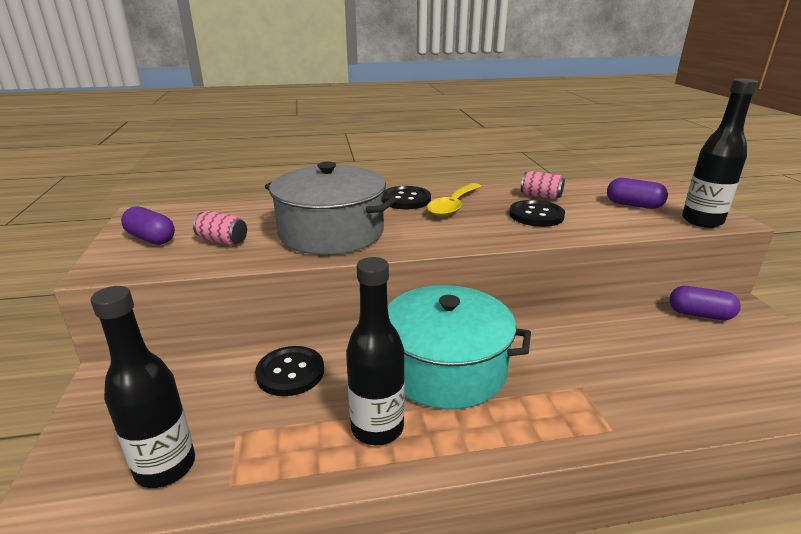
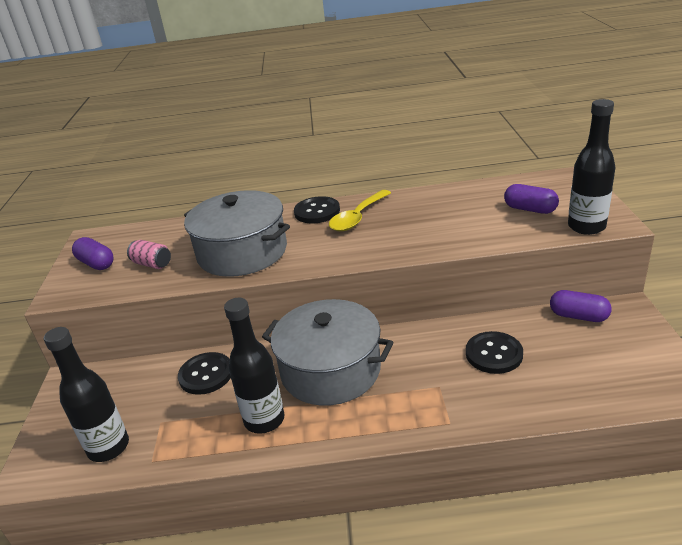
camera: 10 degrees right, 5 degrees up
(445, 368) = (330, 370): turquoise pot -> grey pot
(536, 215) = (430, 226): black button -> black button (494, 354)
(541, 196) = (444, 202): pink can -> none

